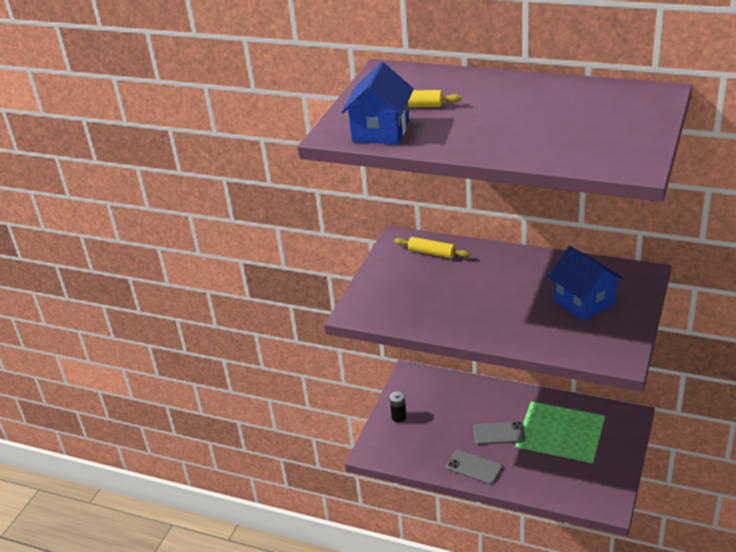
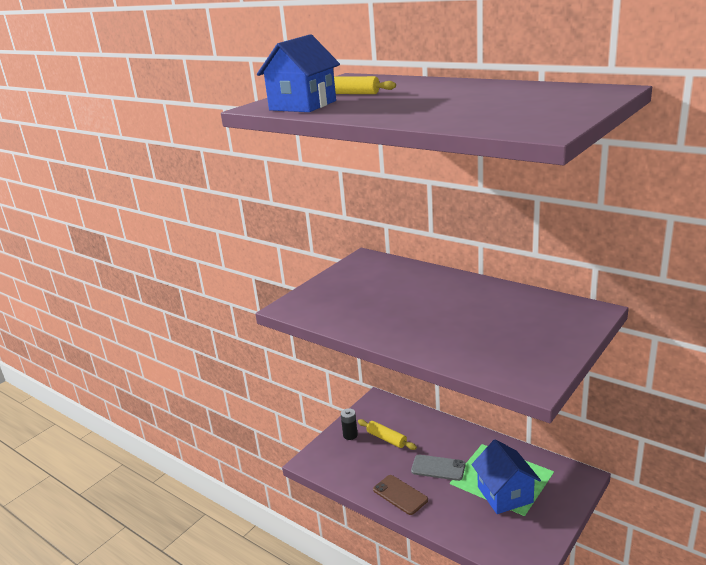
camera: 15 degrees right, 10 degrees down
(432, 253) = (388, 271): yellow rolling pin -> yellow rolling pin (386, 439)
(474, 467) = (400, 495): grey phone -> brown phone
(583, 302) = (517, 327): blue house -> blue house (505, 494)

